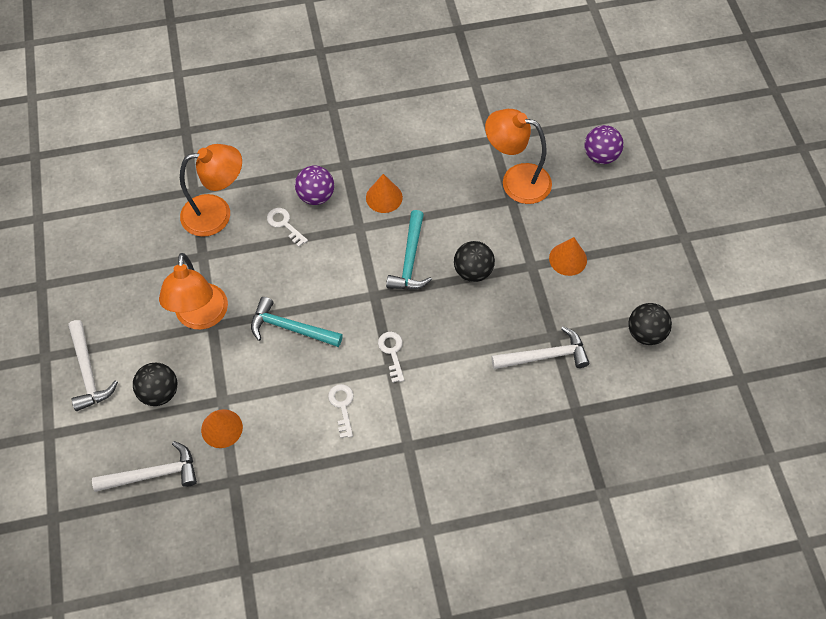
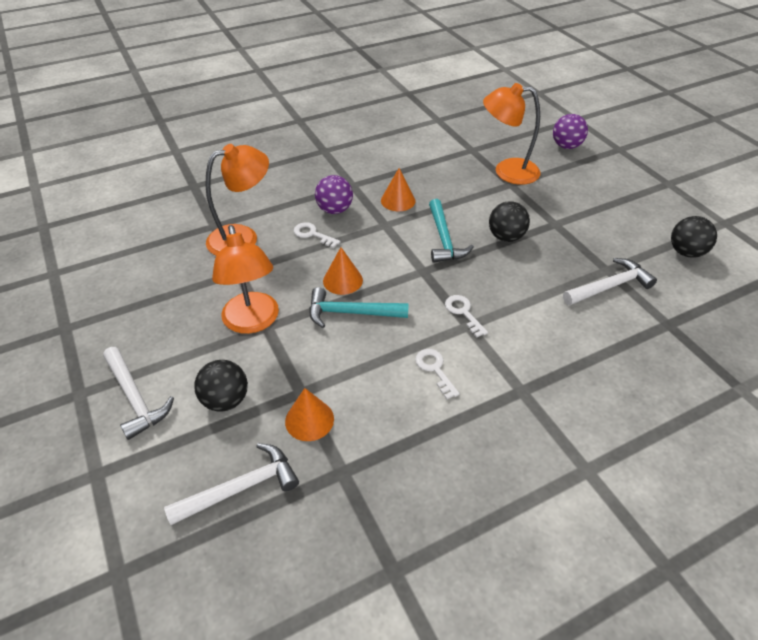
camera: 15 degrees left, 15 degrees down
(568, 259) = (583, 214): orange cone -> orange cone (342, 280)

